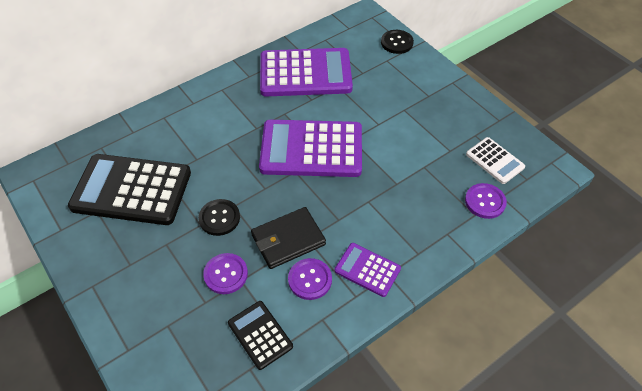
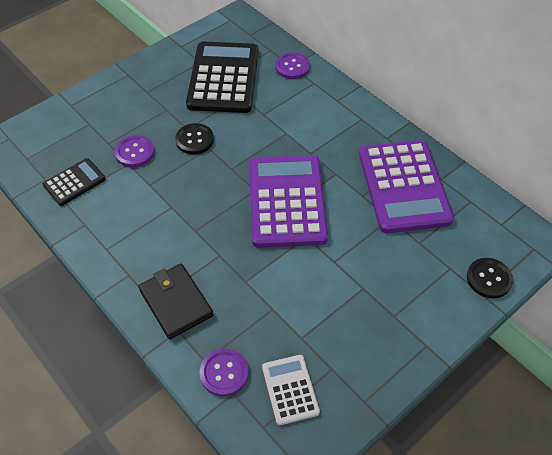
camera: 85 degrees right, 0 degrees up
(288, 240) = (170, 192): black wallet -> black wallet (176, 302)
(310, 279) = (126, 212): purple button -> purple button (292, 67)
(367, 270) = (135, 257): purple calculator -> none
(494, 161) = (290, 389): white calculator -> white calculator turned 120 degrees clockwise

